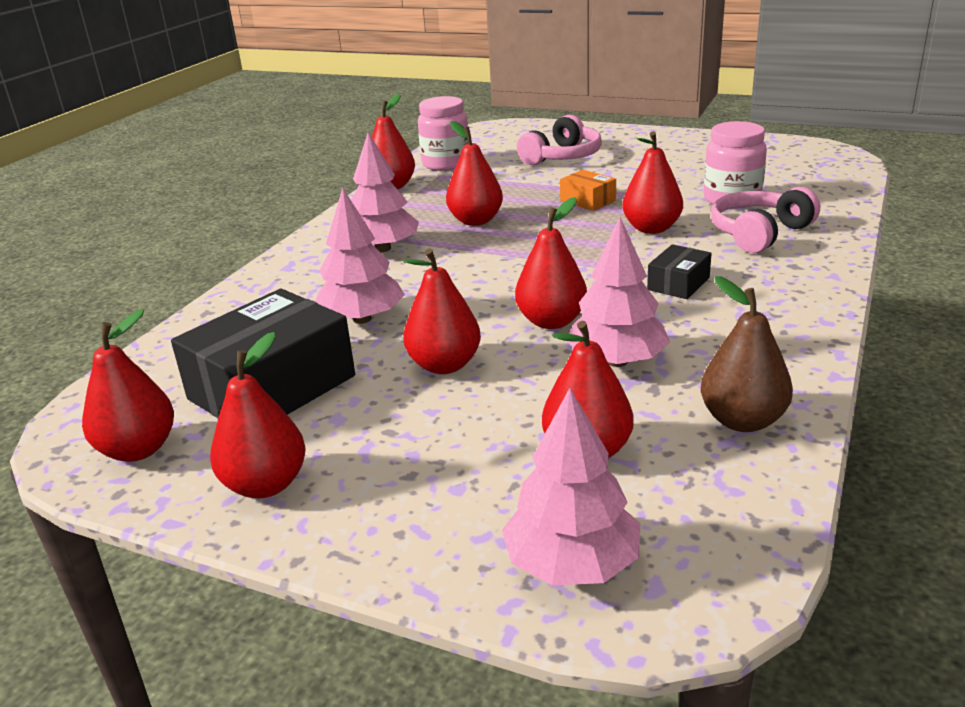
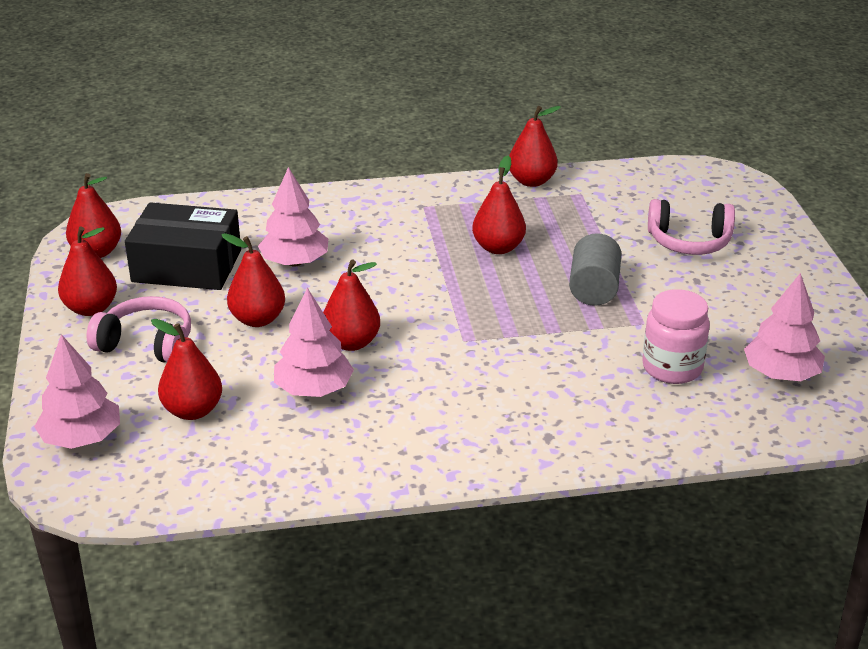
camera: 55 degrees right, 5 degrees up
(383, 248) = (409, 226): pink tree -> pink tree (781, 374)
(446, 164) = (608, 187): pink jar -> none
(587, 200) = (594, 289): orange box -> grey cylinder
(651, 228) = (561, 340): red pear -> none
(678, 284) = (461, 384): black box -> none
(742, 420) = (270, 465): brown pear -> none
(759, 233) = (603, 402): pink headphones -> pink headphones (147, 344)

